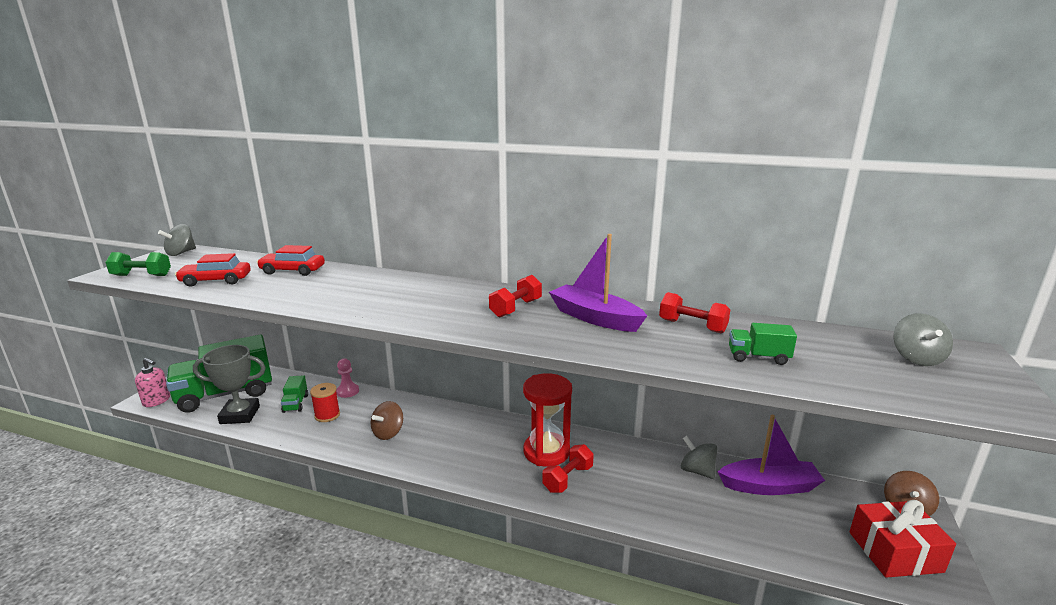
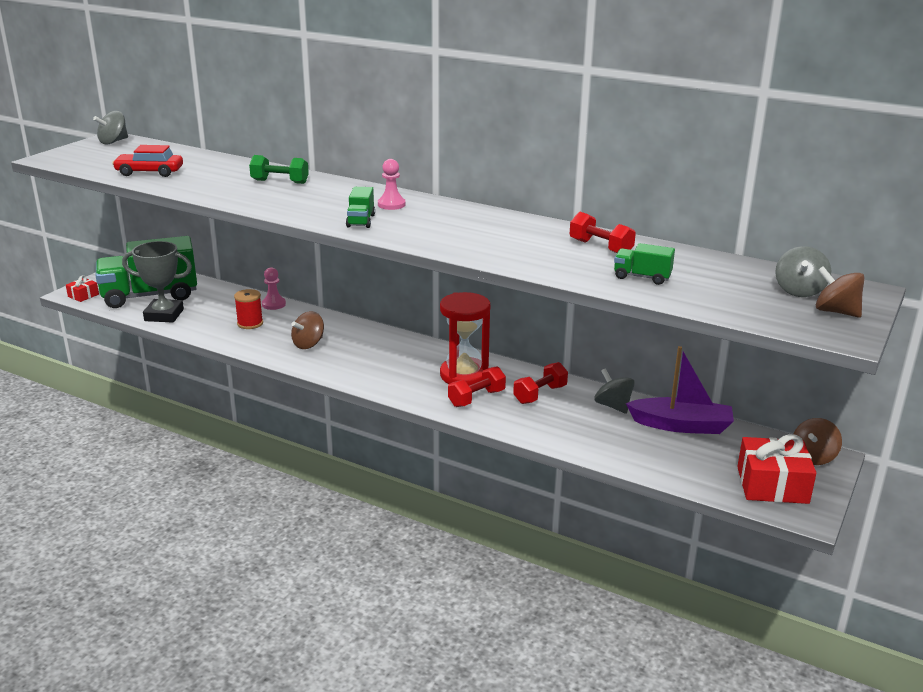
camera: 10 degrees right, 5 degrees up
(142, 275) = (79, 162): green dumbbell -> green dumbbell (280, 182)
(157, 401) = (83, 295): pink soap dispenser -> red gift
(292, 271) = (224, 167): red car -> none
(295, 404) = (219, 310): green truck -> green truck (361, 221)
(467, 296) = (391, 204): none -> pink pawn
(516, 308) = (434, 219): red dumbbell -> red dumbbell (540, 394)
(594, 318) = (508, 233): purple boat -> none
(977, 381) = (836, 312): none -> brown spinning top

